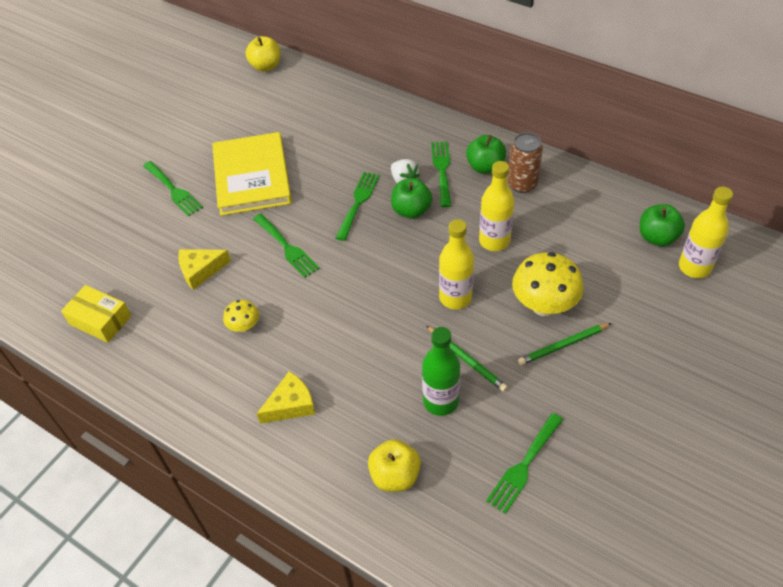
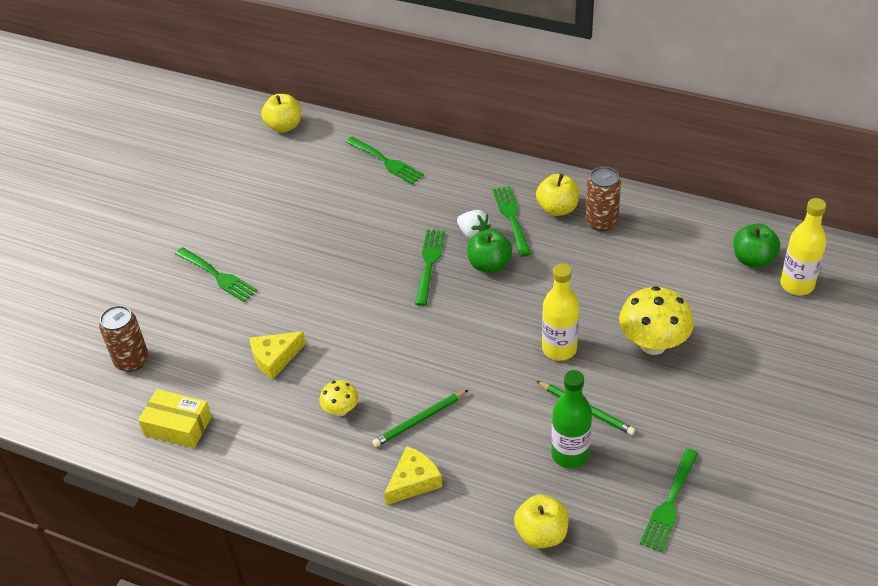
camera: 10 degrees left, 5 degrees down
(79, 255) = (132, 361): none -> brown can
(252, 177) = (303, 250): yellow book -> none
(287, 247) = (364, 321): green fork -> green fork (386, 162)
(485, 167) = (557, 208): green apple -> yellow apple
(494, 241) = (586, 285): yellow bottle -> none
(563, 345) = (682, 381): green pencil -> green pencil (419, 420)

